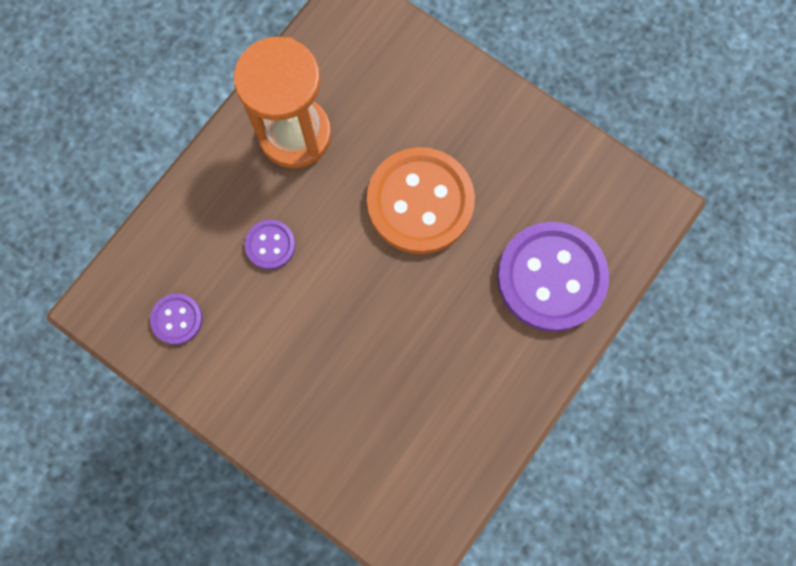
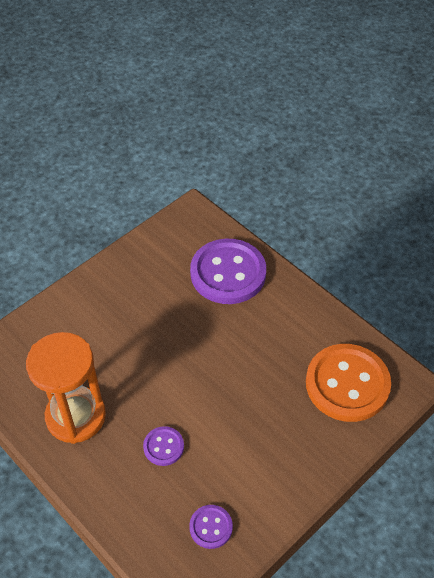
camera: 80 degrees left, 25 degrees down
(420, 202) = (155, 340): orange button -> orange button (347, 384)

